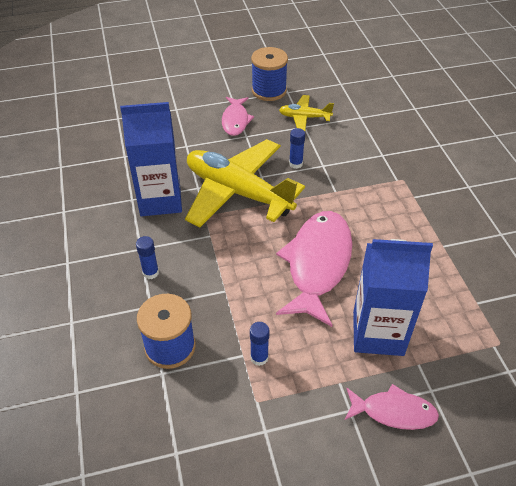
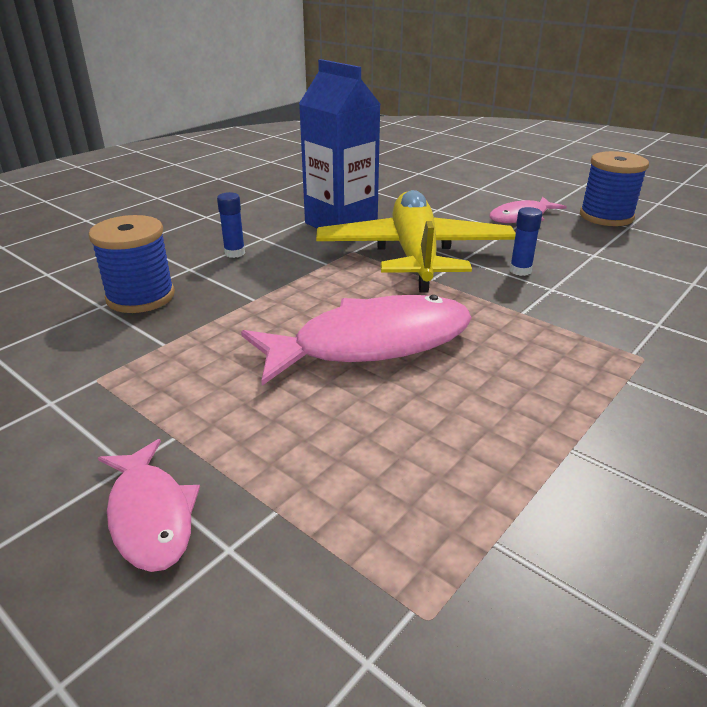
camera: 55 degrees right, 15 degrees down
(259, 358) = (168, 356): blue glue stick -> none
(304, 117) = (609, 249): yellow plane -> none
(378, 333) = (300, 441): blue carton -> none

